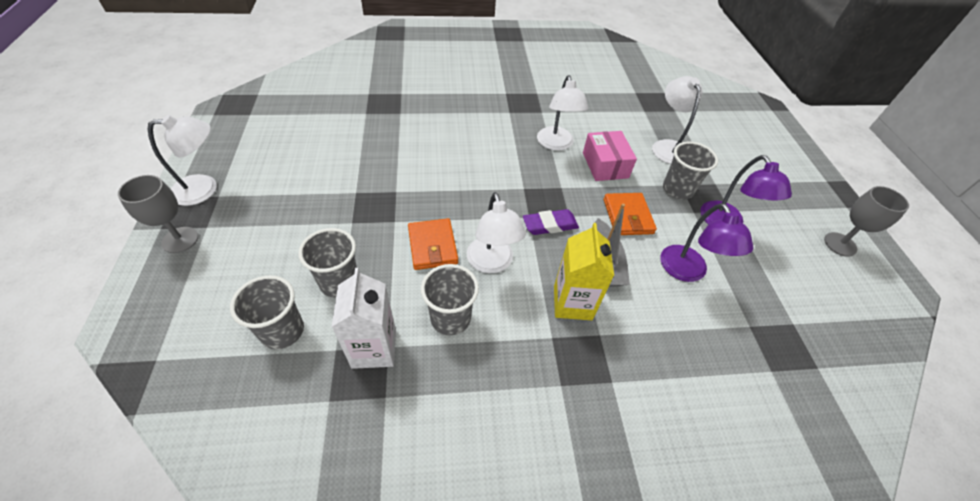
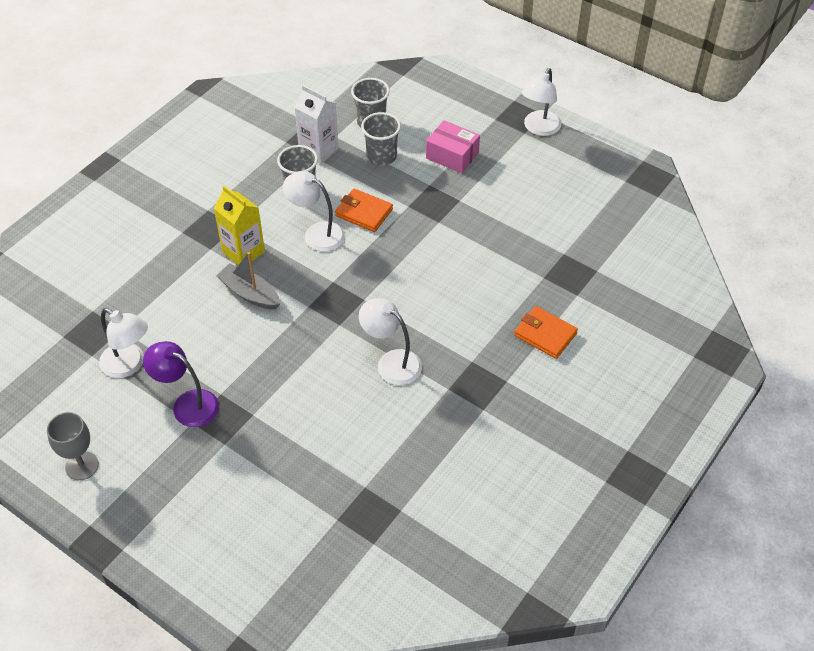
camera: 135 degrees right, 0 degrees up
(180, 240) = (493, 105): grey goblet -> none
(550, 225) = (312, 288): purple eraser -> none
(605, 165) = (330, 377): pink box -> pink box (452, 155)
(627, 216) = (267, 343): orange wallet -> orange wallet (545, 334)
(667, 146) = (300, 452): white lamp -> white lamp (129, 365)
(677, 189) = (251, 406): grey cup -> none
(687, 272) = (188, 334): purple lamp -> none

